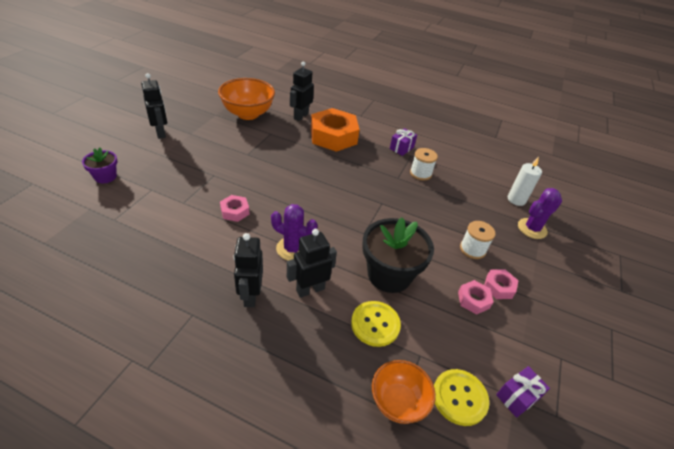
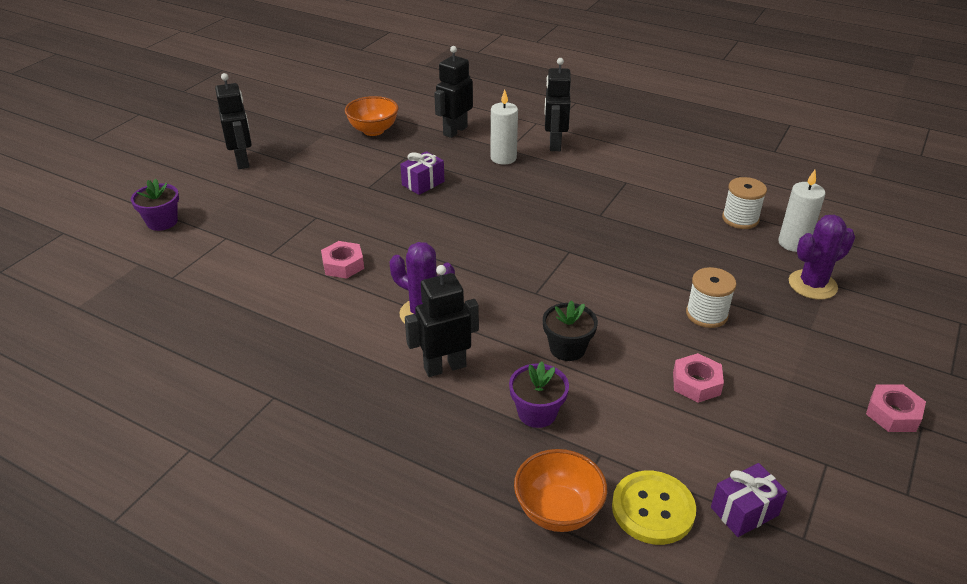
camera: 10 degrees right, 5 degrees down
(248, 114) = (373, 130): orange bowl -> orange bowl, size x0.63
(250, 295) = (357, 373): black robot -> black robot (554, 144)
(333, 136) = (503, 158): orange nut -> white candle
(375, 324) = (537, 413): yellow button -> purple flower pot
(389, 275) = (567, 348): black flower pot -> black flower pot, size x0.53
(401, 148) = (612, 172): purple gift -> purple gift (423, 183)
(420, 173) = (638, 208): white spool -> white spool (740, 219)
(499, 287) = (741, 366): pink nut -> pink nut (893, 414)

